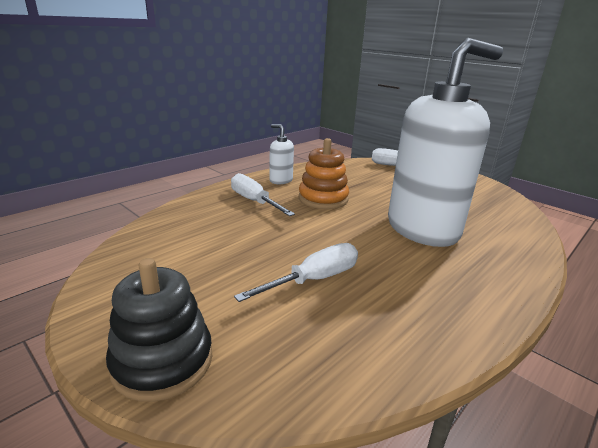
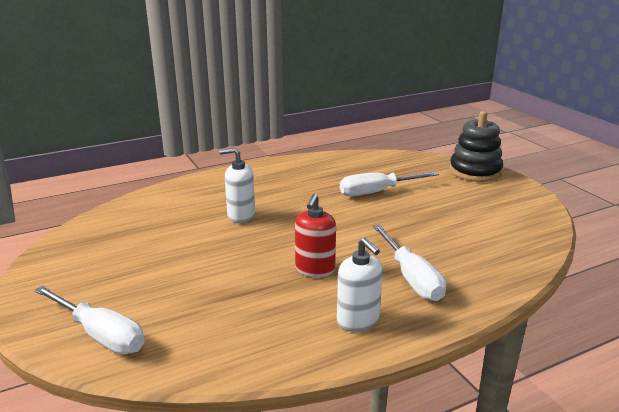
camera: 160 degrees left, 0 degrees up
(323, 199) = (315, 269): orange stacking toy -> red soap dispenser
(423, 229) = (241, 216): white soap dispenser -> white soap dispenser, size x0.41

